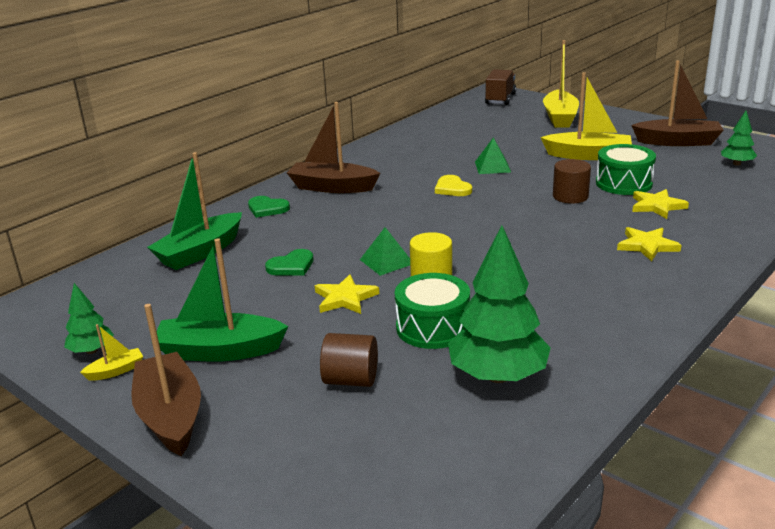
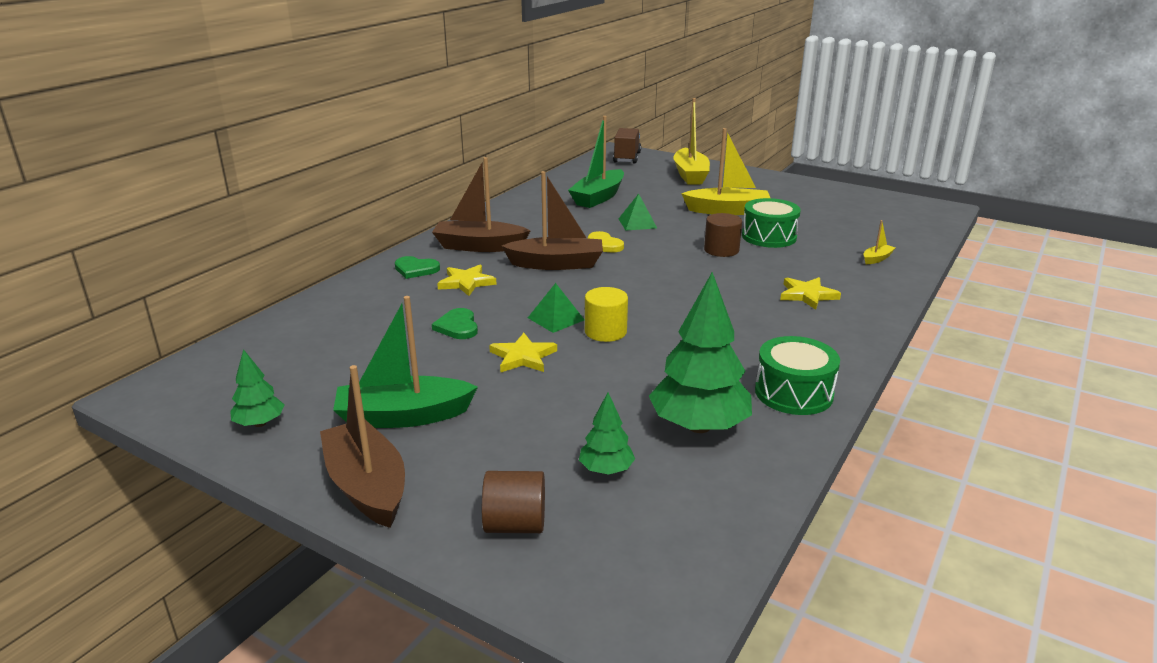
camera: 10 degrees left, 0 degrees up
(116, 371) = (293, 443): yellow boat -> yellow boat (877, 259)
(200, 252) = (355, 316): green boat -> green boat (598, 197)
(291, 266) = (457, 326): green heart -> green heart turned 120 degrees clockwise
(350, 380) = (551, 438): brown cylinder -> brown cylinder (515, 524)
(433, 327) = (621, 382): green drum -> green drum (793, 393)
(657, 206) = (806, 257): yellow star -> yellow star (466, 283)
(677, 142) = (808, 197): brown boat -> brown boat (556, 264)
(736, 164) = (868, 216): green tree -> green tree (606, 470)

